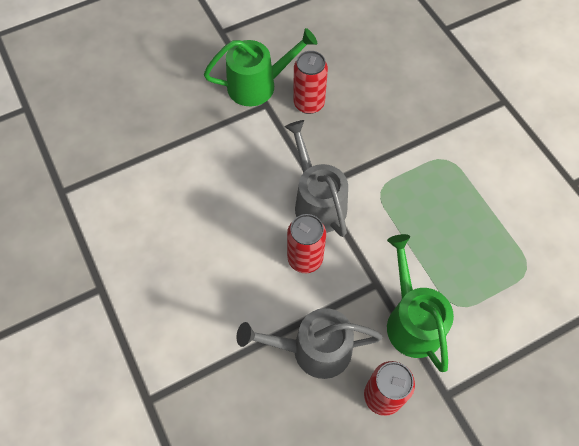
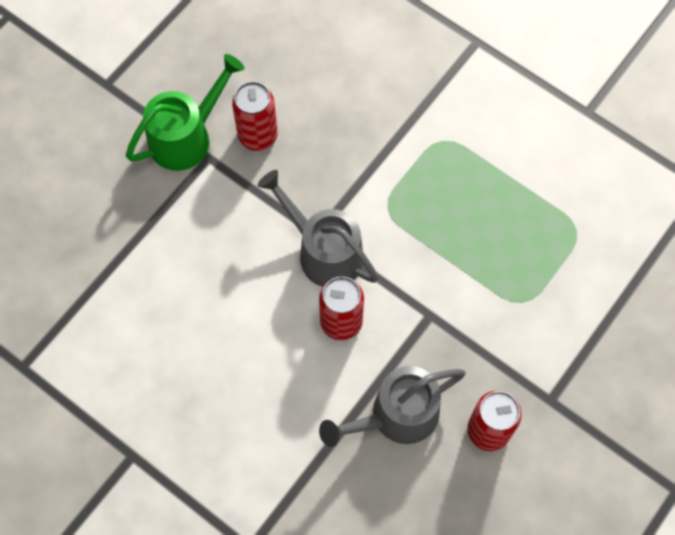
camera: 25 degrees left, 5 degrees up
(411, 320) = (483, 339): green watering can -> none

